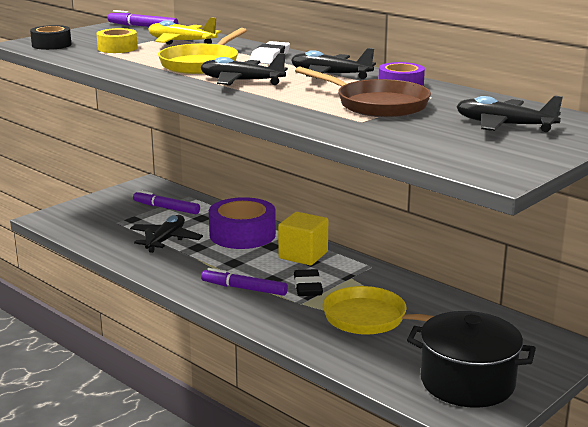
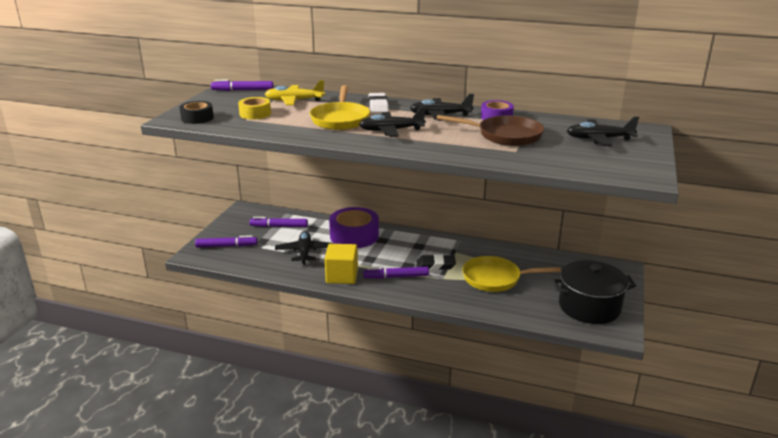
camera: 25 degrees left, 5 degrees up
(88, 216) = (226, 246): none -> purple marker
(303, 255) = (410, 242): yellow cube -> yellow cube (342, 276)
(308, 287) = (435, 265): black eraser -> black eraser turned 60 degrees counterclockwise

